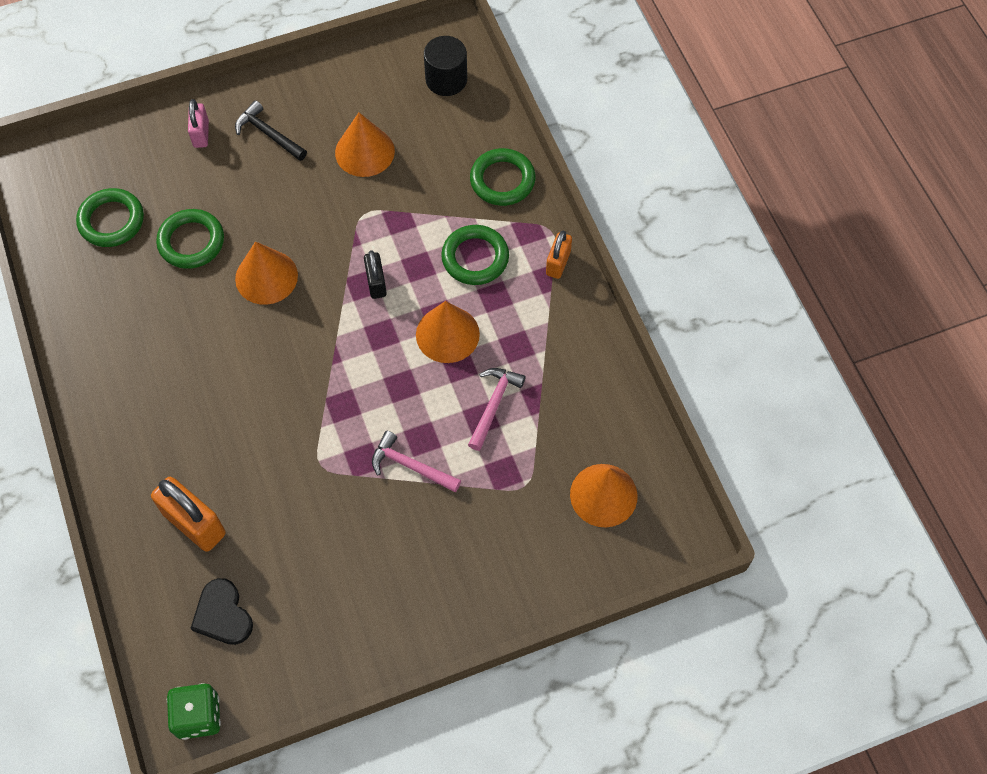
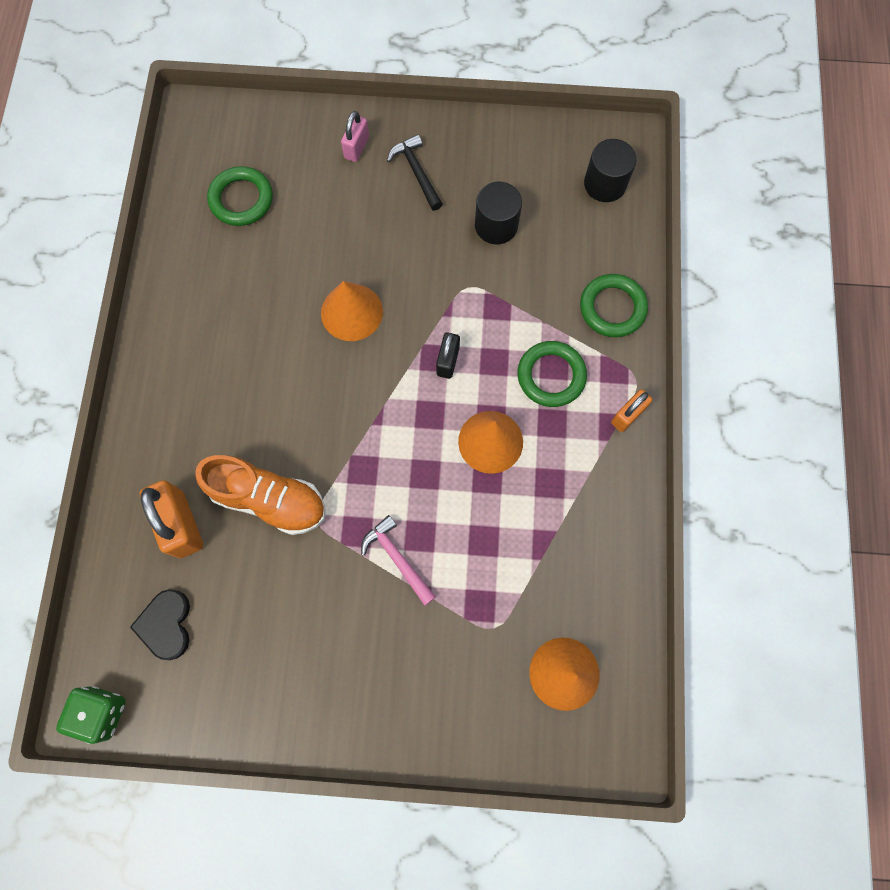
camera: 25 degrees right, 10 degrees up
(191, 242) = (301, 249): green ring -> none
(267, 467) = (269, 499): none -> orange shoe
(364, 151) = (496, 225): orange cone -> black cylinder
(493, 405) = (501, 533): pink hammer -> none

